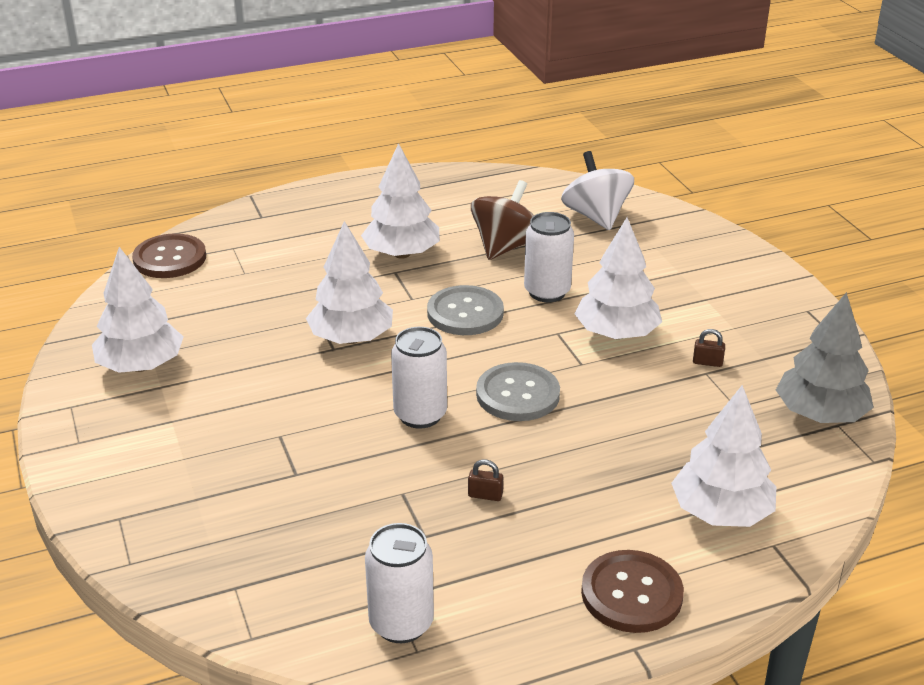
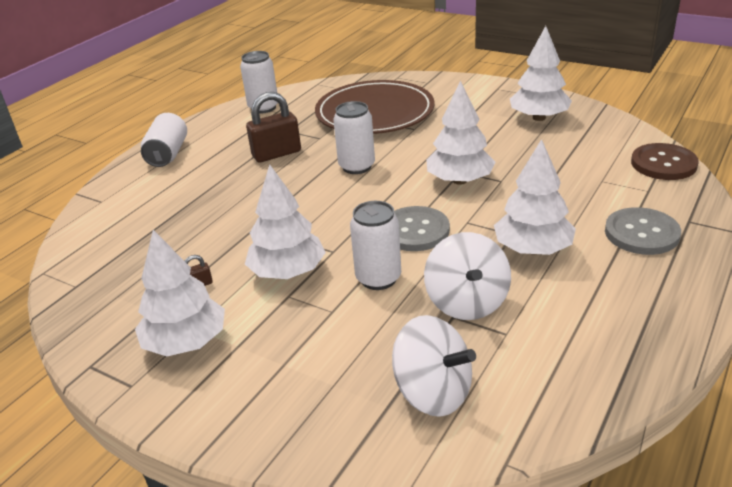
camera: 145 degrees right, 0 degrees up
(278, 496) = (375, 113): none -> brown plate
(485, 495) = (276, 154): brown padlock -> brown padlock, size x2.33
(505, 246) = (467, 302): brown spinning top -> white spinning top
(517, 394) = (314, 201): grey button -> grey button (641, 233)
(631, 594) = (168, 154): brown button -> white can
(721, 513) = (138, 201): white tree -> white tree (186, 342)
(820, 415) = (91, 286): grey tree -> none

